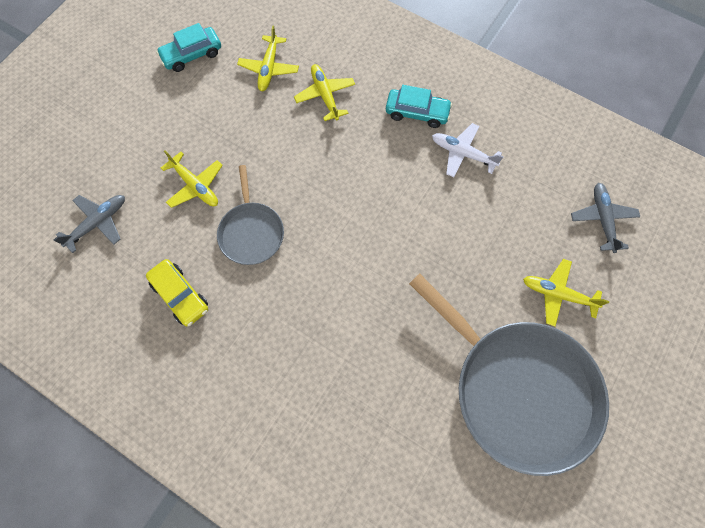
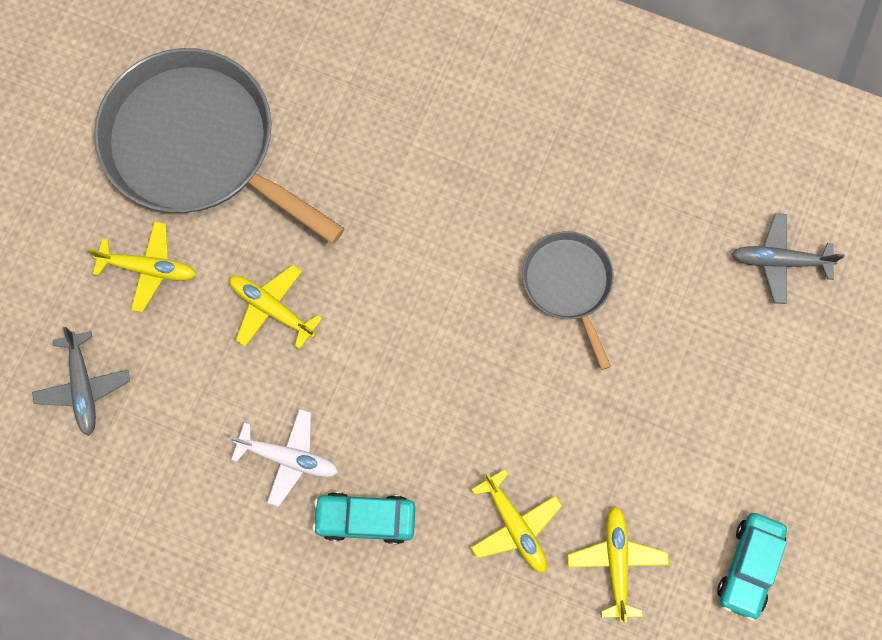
camera: 170 degrees right, 5 degrees up
(98, 223) = (779, 261): grey plane -> grey plane turned 60 degrees clockwise
(180, 295) = (635, 186): yellow car -> none
(192, 55) = (748, 566): turquoise car -> turquoise car turned 150 degrees clockwise
(195, 185) = (667, 338): yellow plane -> yellow plane (272, 309)

